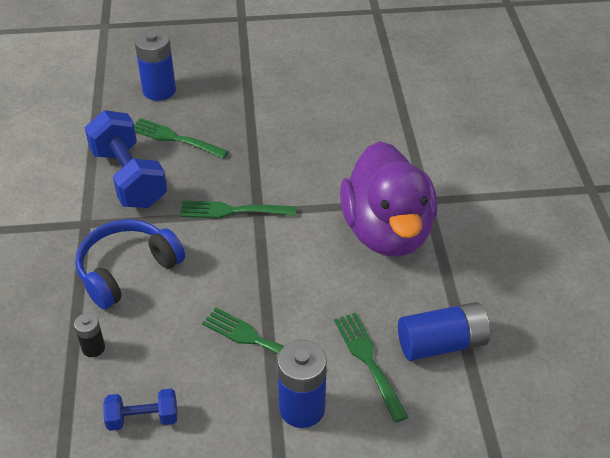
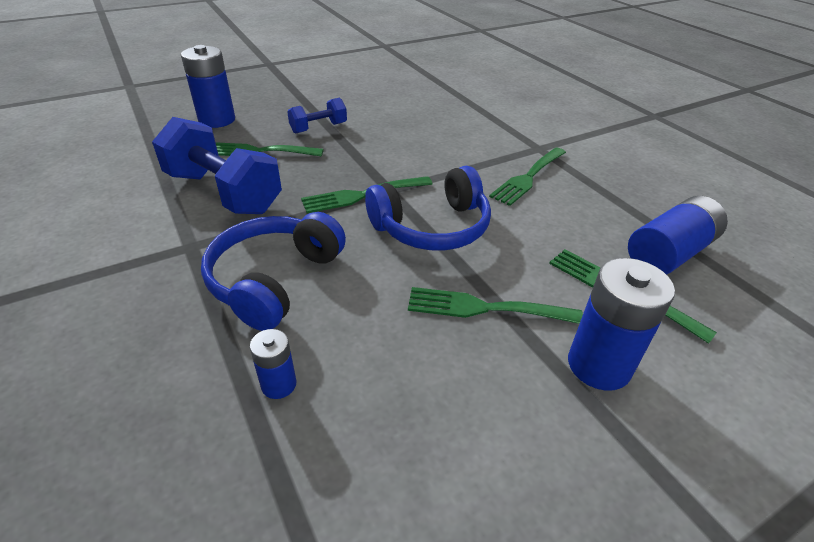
camera: 25 degrees left, 5 degrees down
(93, 348) = (279, 384): black battery -> blue battery
(143, 418) = (410, 457): blue dumbbell -> blue dumbbell (318, 128)
(267, 259) = (432, 227): none -> blue headphones
(387, 232) = (528, 177): purple duck -> green fork

